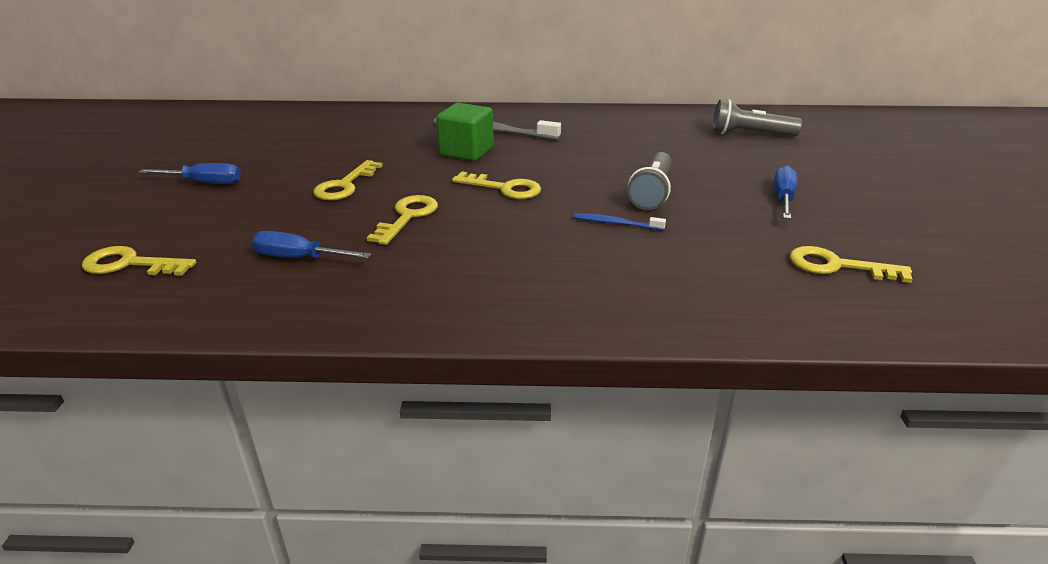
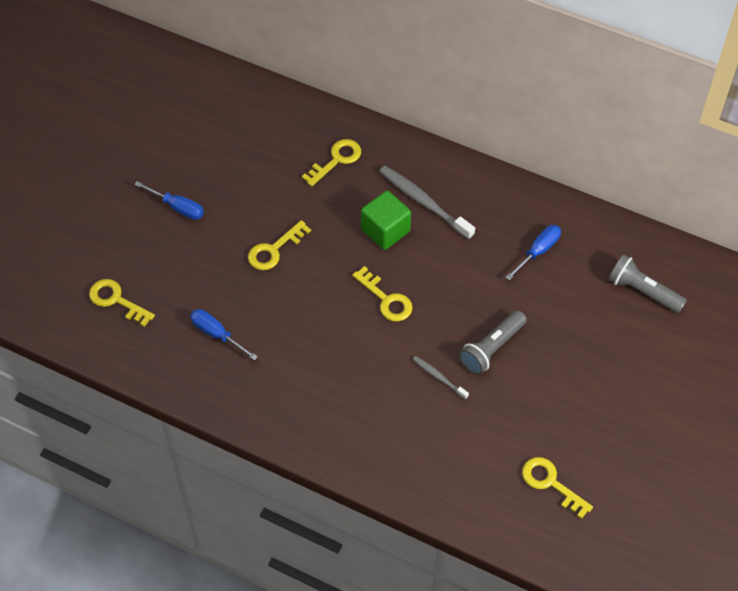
camera: 25 degrees right, 25 degrees up
(407, 217) = (301, 311): yellow key -> yellow key (336, 160)
(616, 223) = (439, 377): blue toothbrush -> grey toothbrush
(783, 198) = (585, 395): blue screwdriver -> blue screwdriver (538, 251)

